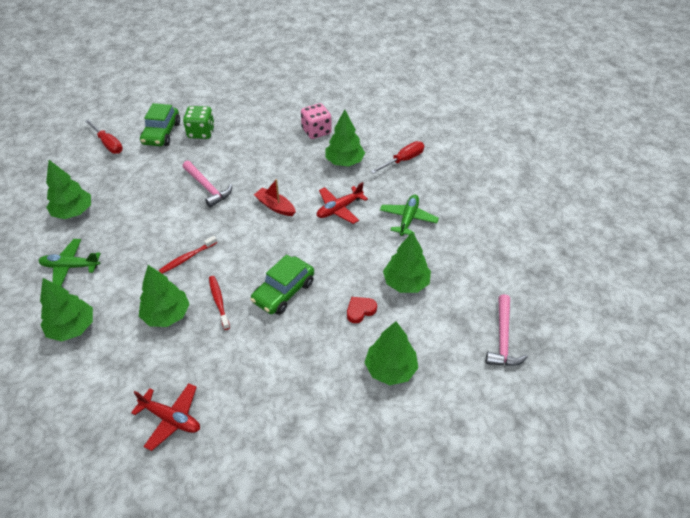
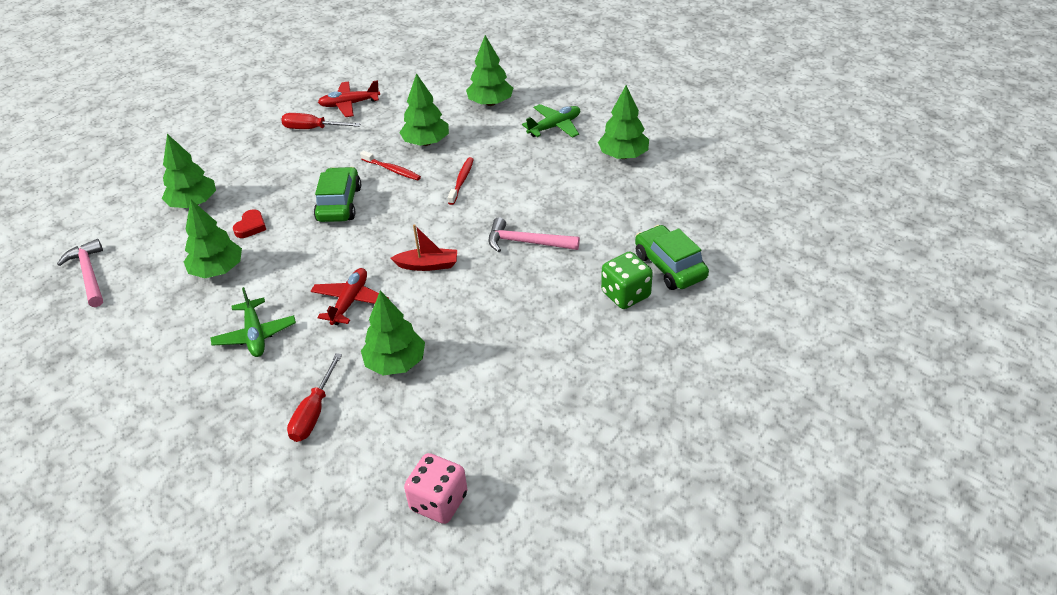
camera: 145 degrees right, 5 degrees down
(108, 144) = (705, 222): red screwdriver -> red screwdriver (313, 129)
(316, 131) = (478, 386): pink dice -> pink dice (439, 502)

